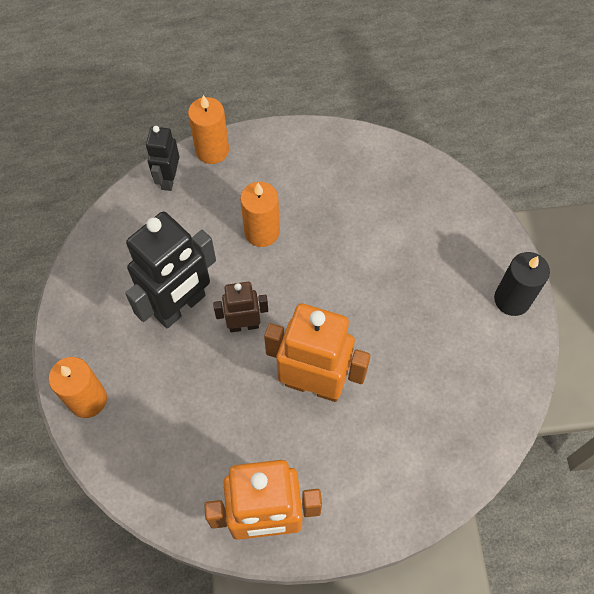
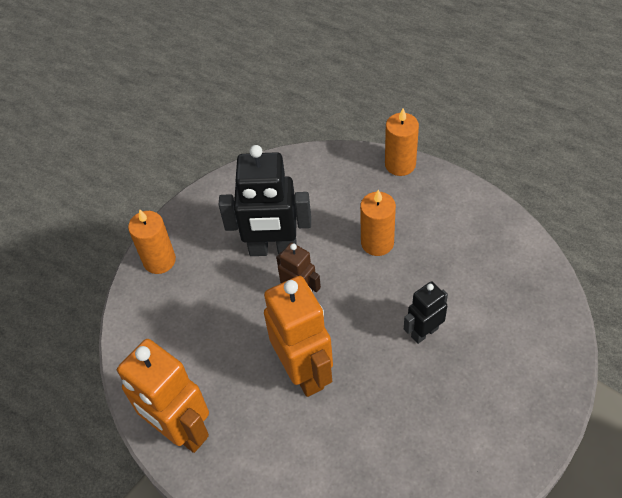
camera: 50 degrees right, 10 degrees down
(168, 179) = (351, 162): black robot -> black robot (424, 332)
(512, 299) = (521, 442): black candle -> none

